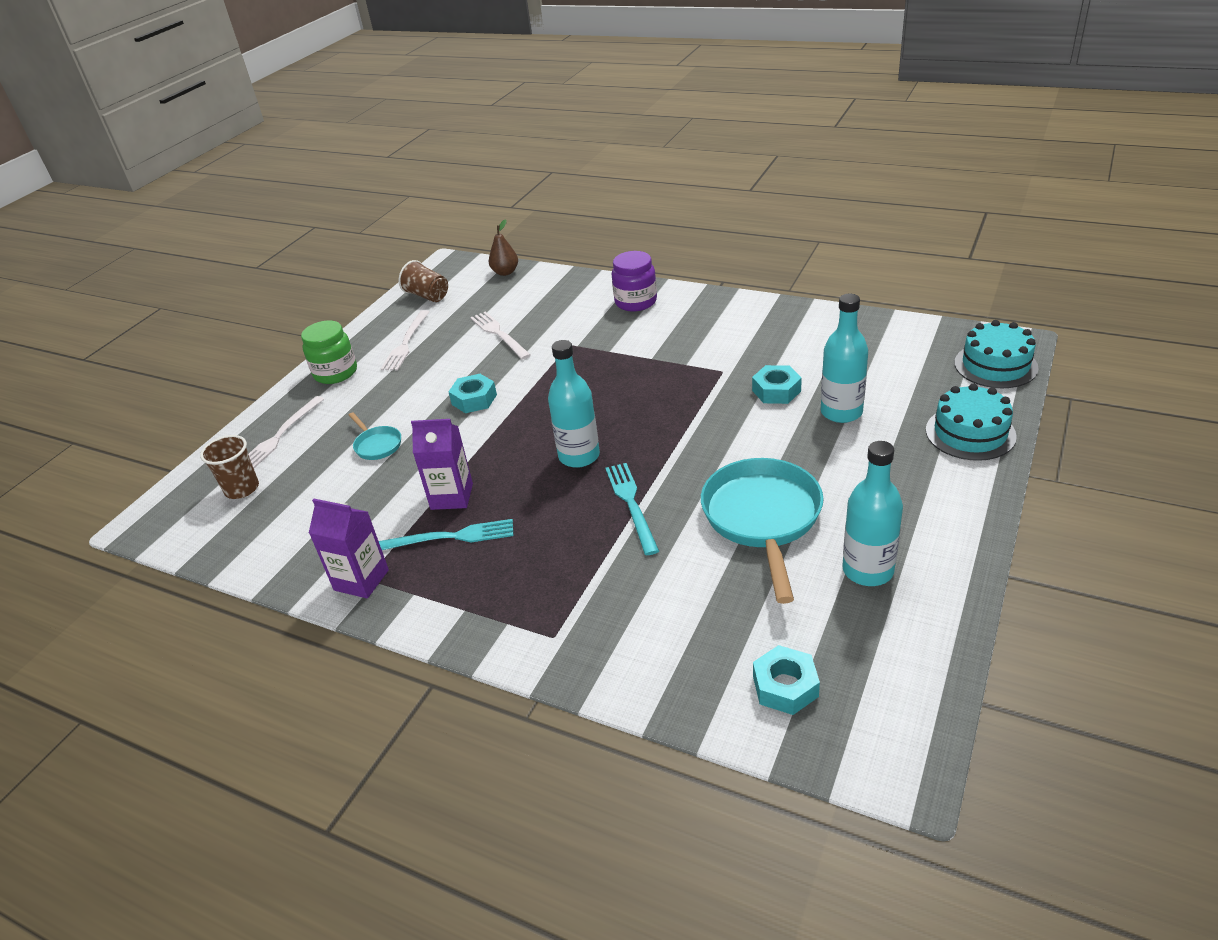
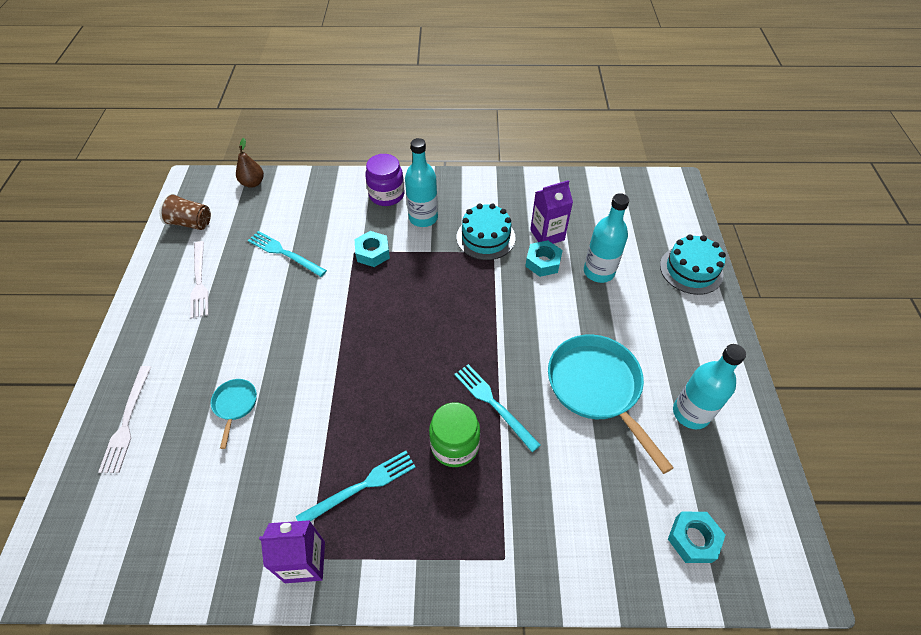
camera: 30 degrees left, 15 degrees up
(242, 489) = (121, 497): brown cup -> none
(336, 373) = (145, 332): green jar -> green jar (455, 445)
(377, 445) = (235, 405): turquoise pan -> turquoise pan turned 120 degrees counterclockwise
(452, 496) = (338, 442): purple carton -> purple carton (547, 235)
(474, 399) = (301, 330): turquoise nut -> turquoise nut (373, 253)
(499, 334) = (284, 253): white fork -> turquoise fork
(579, 456) = (425, 367): turquoise bottle -> turquoise bottle (423, 218)
(995, 365) = (676, 205): turquoise cake -> turquoise cake (485, 237)

